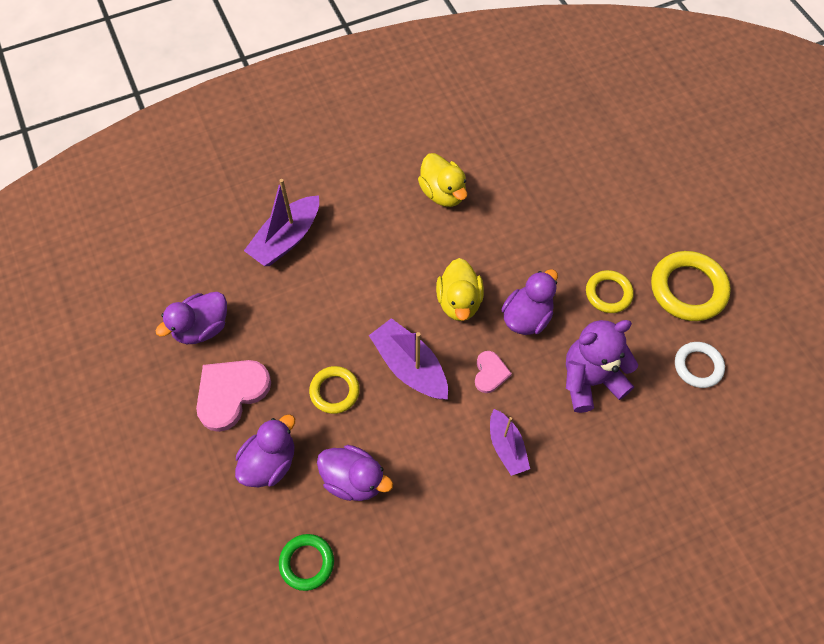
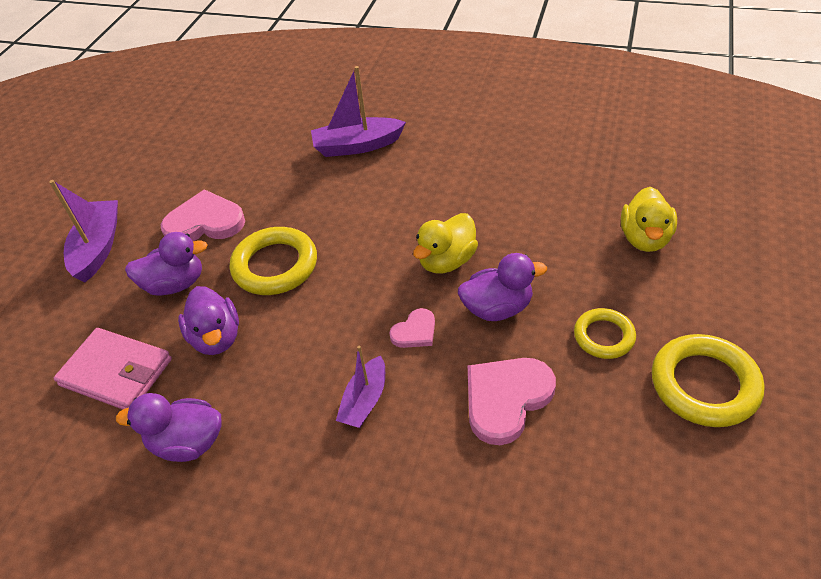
camera: 45 degrees right, 15 degrees down
(202, 328) = (235, 170): purple duck -> purple duck (187, 443)
(307, 562) = (116, 372): green ring -> pink wallet
(334, 391) = (275, 266): yellow ring -> yellow ring, size x1.64
(410, 366) = (352, 284): purple boat -> purple boat (98, 247)
(443, 193) = (519, 176): yellow duck -> yellow duck (645, 238)
(590, 380) = (506, 399): purple teddy bear -> pink heart
(698, 366) = (644, 464): white ring -> none

